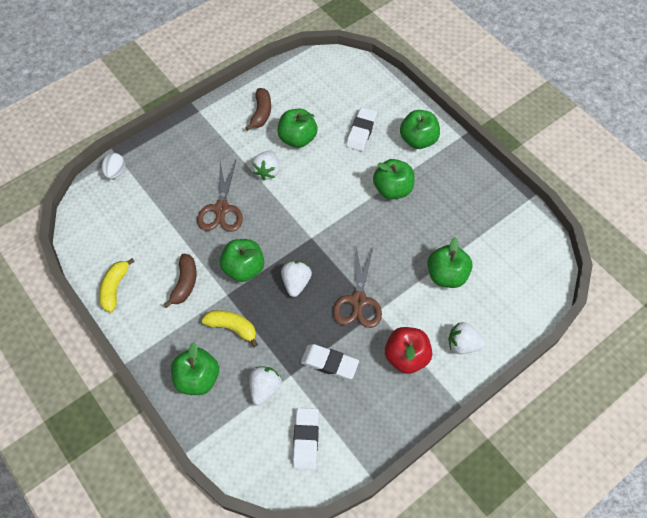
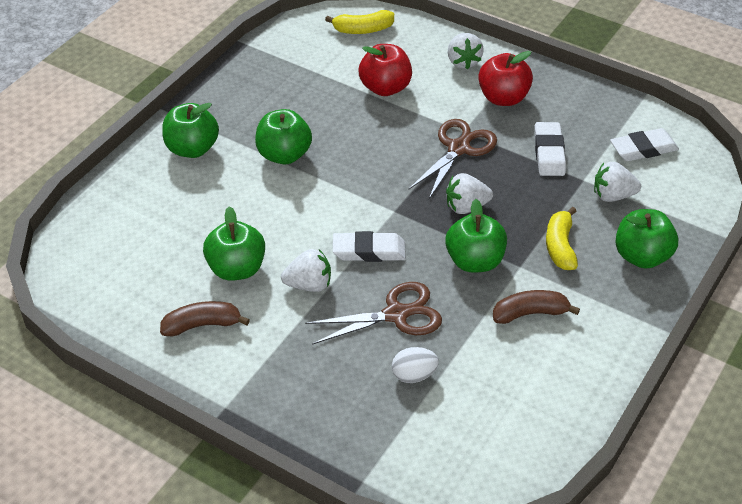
camera: 110 degrees left, 15 degrees down
(115, 172) = (393, 472): white egg -> white egg (414, 375)
(115, 288) = (581, 387): yellow banana -> yellow banana (363, 30)
(358, 301) = (459, 148): brown scissors -> brown scissors turned 45 degrees counterclockwise
(361, 131) = (197, 206): white eraser -> white eraser (369, 251)
(446, 275) = (385, 88): green apple -> red apple

